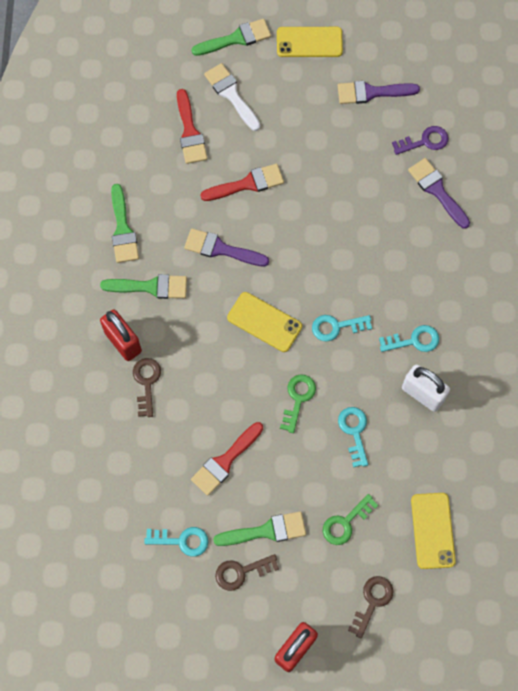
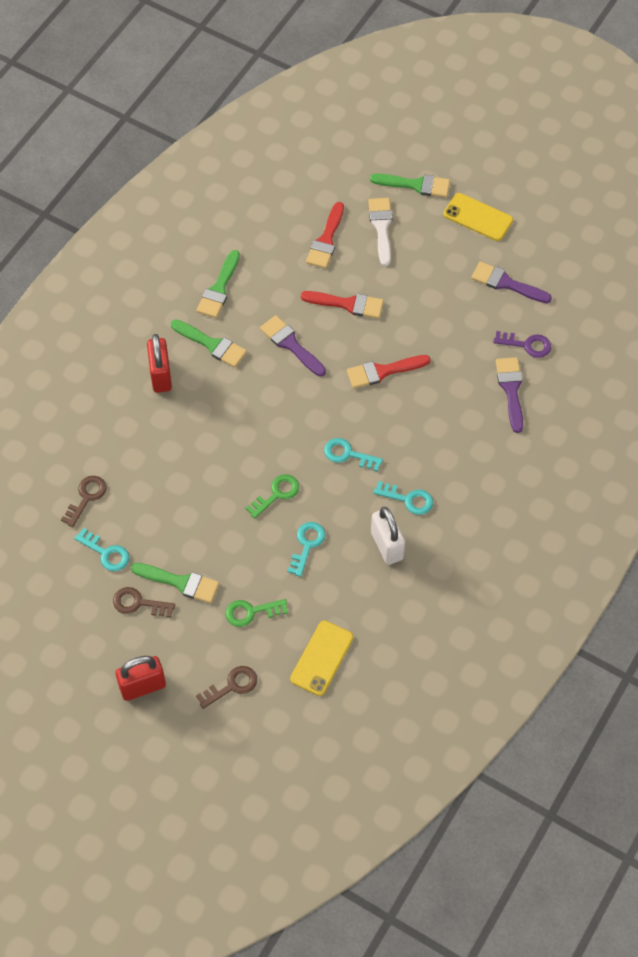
camera: 30 degrees right, 10 degrees down
(146, 383) = (159, 417): brown key -> brown key (86, 497)
(225, 461) = (183, 511): red brush -> red brush (383, 371)
(264, 322) = (289, 419): yellow phone -> none

